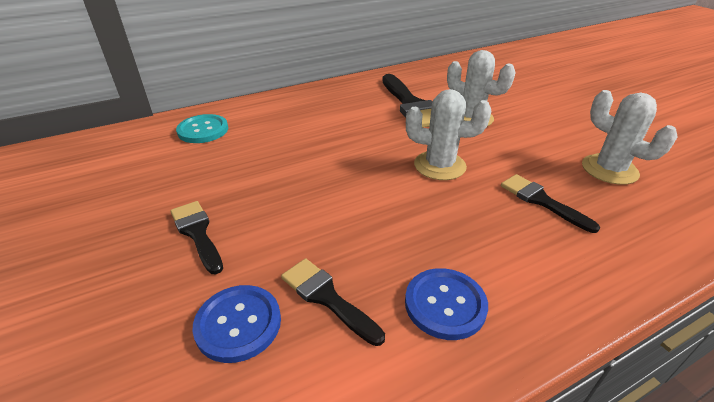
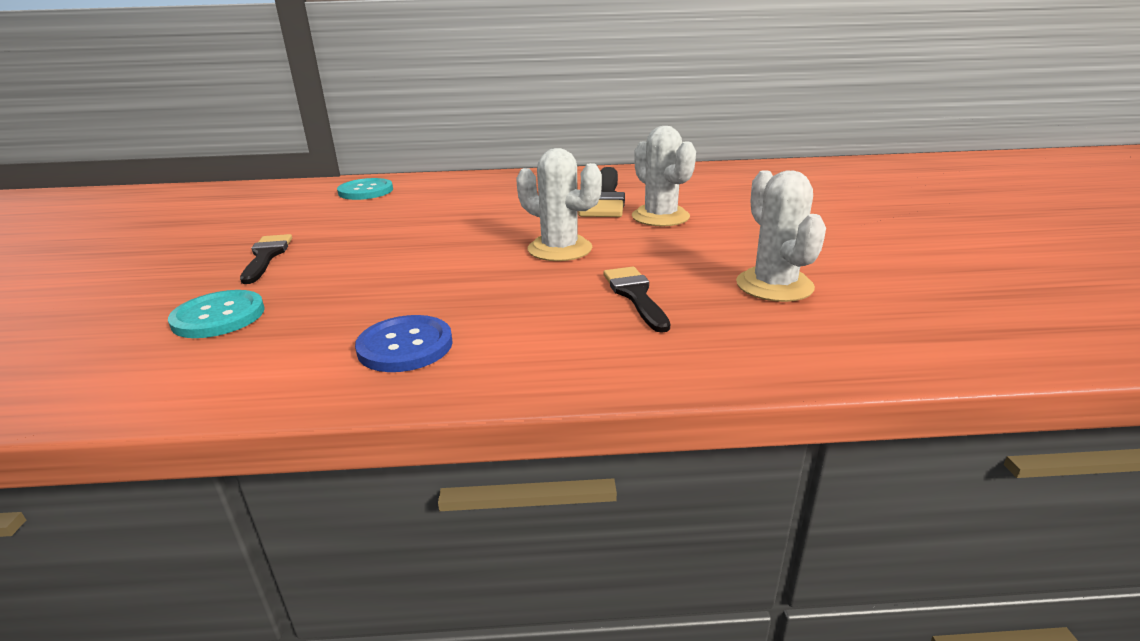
camera: 25 degrees right, 10 degrees down
(238, 324) = (219, 316): blue button -> turquoise button
(327, 297) = (309, 317): black brush -> none

